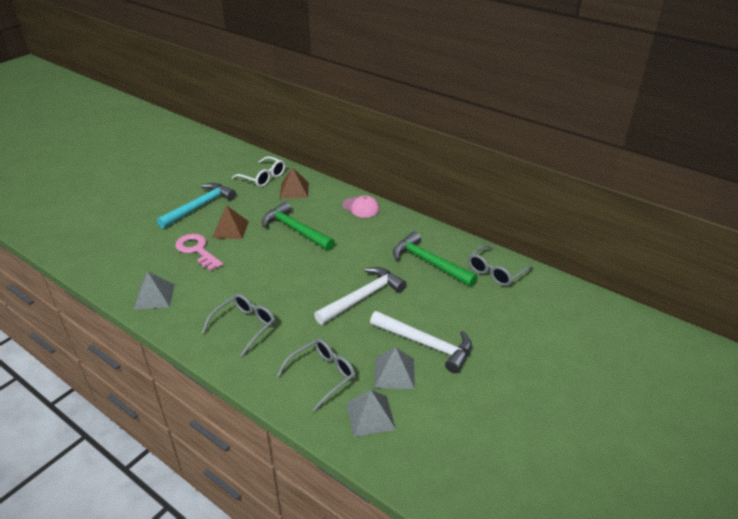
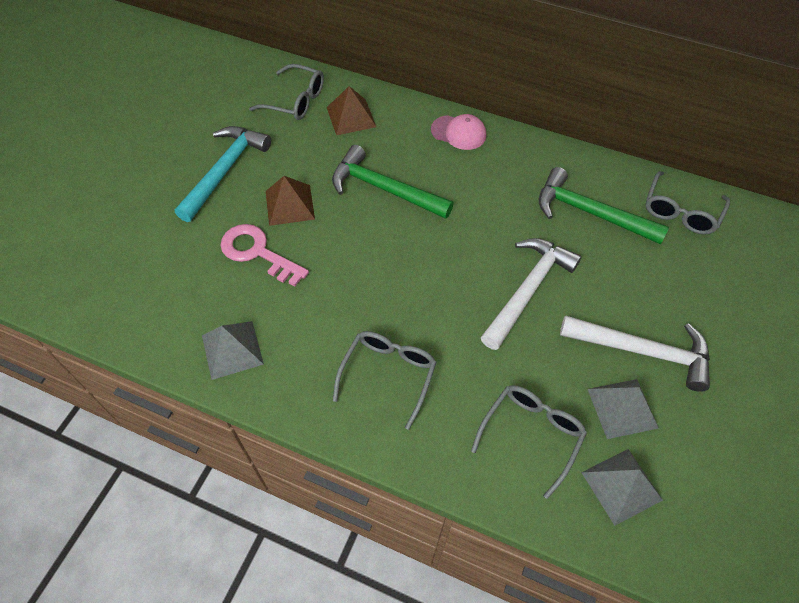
camera: 15 degrees left, 20 degrees up
(263, 177) = (295, 101): white glasses -> grey glasses

